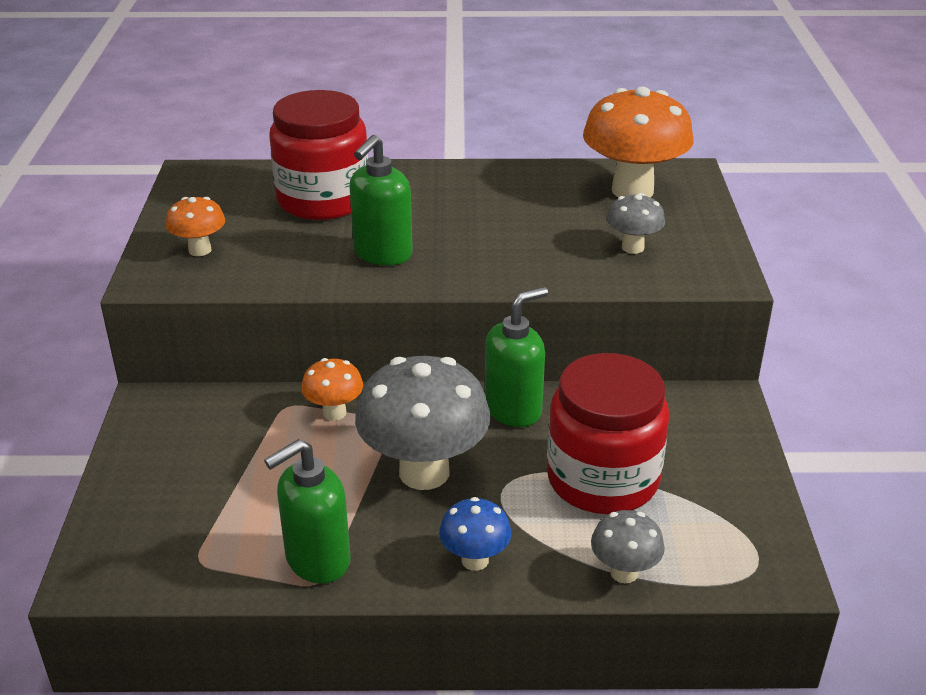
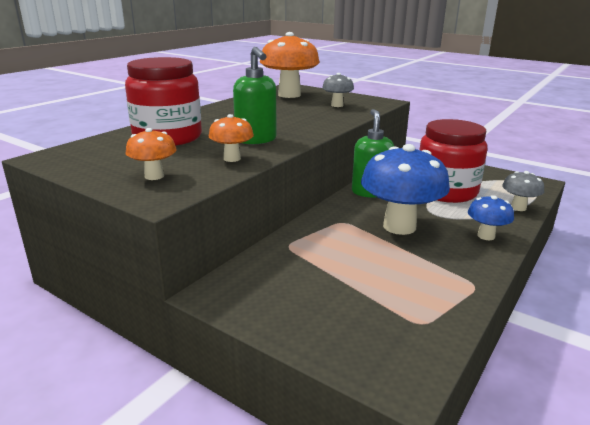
camera: 55 degrees left, 10 degrees down
(317, 560) = (453, 279): green soap dispenser -> none
(334, 413) = (314, 234): orange mushroom -> orange mushroom (232, 158)
(424, 472) = (399, 226): grey mushroom -> blue mushroom

